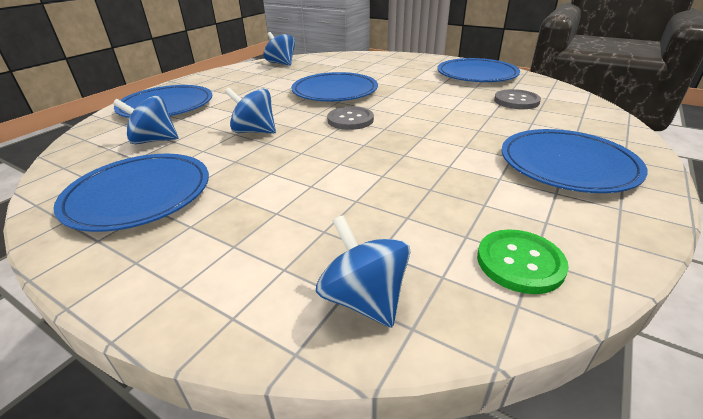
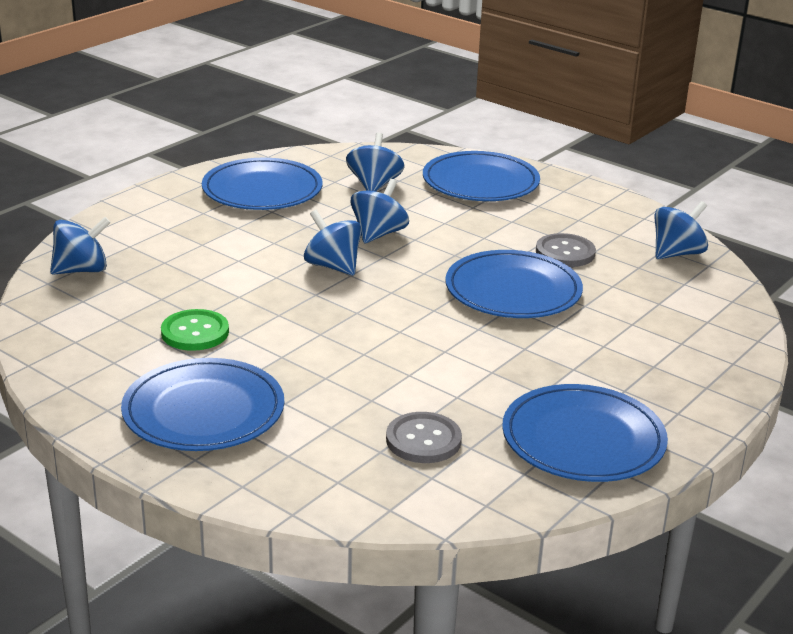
camera: 95 degrees right, 5 degrees down
(315, 142) = (333, 266): none -> blue spinning top
(350, 120) = (392, 292): grey button -> grey button (565, 252)
(520, 262) = (74, 334): green button -> green button (195, 332)

